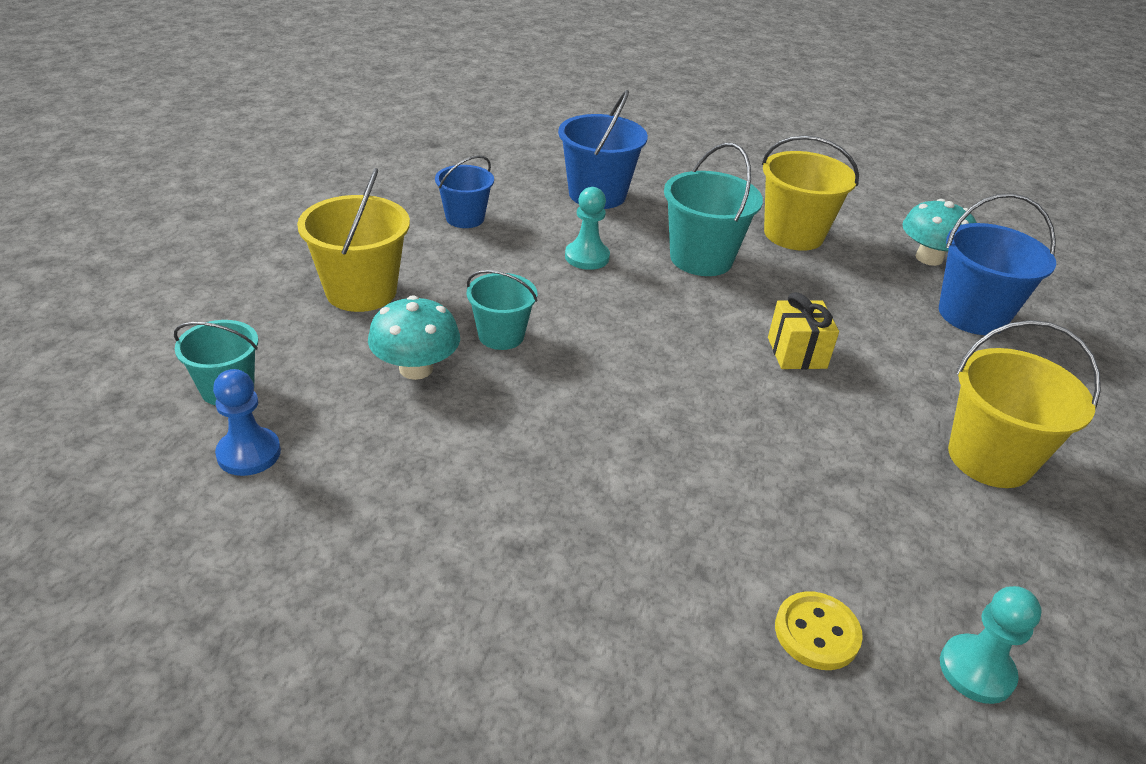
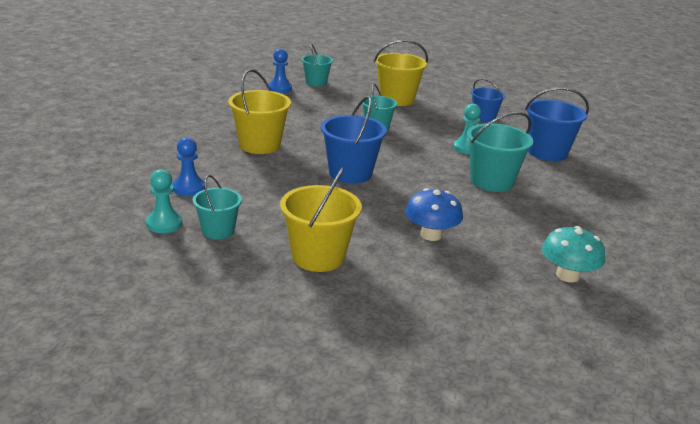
camera: 85 degrees right, 10 degrees down
(416, 368) = (343, 111): turquoise mushroom -> none
(793, 234) = (554, 218): yellow bucket -> yellow bucket (259, 145)
(796, 353) = (401, 204): yellow gift -> none
(816, 632) = (189, 188): yellow button -> blue pawn
(878, 340) = (431, 235): none -> blue mushroom
(966, 582) = (218, 231): none -> turquoise bucket
(972, 315) = (489, 281): blue bucket -> blue bucket (350, 173)

